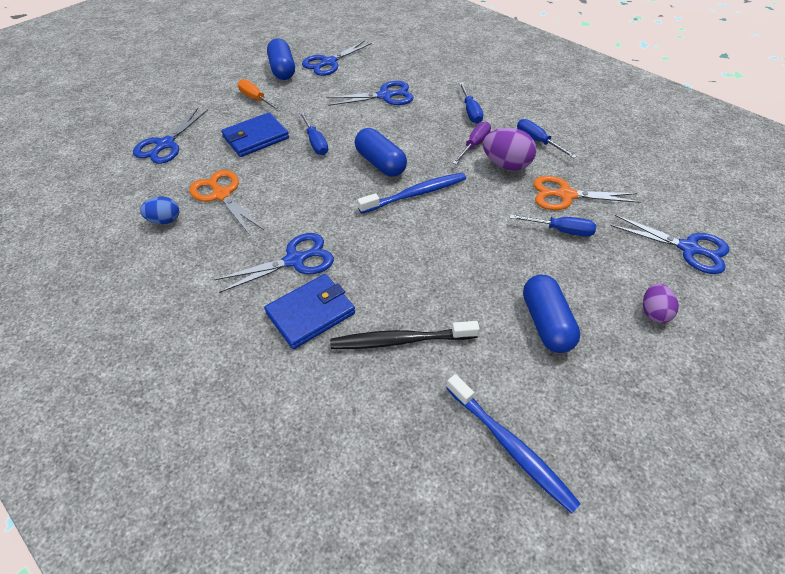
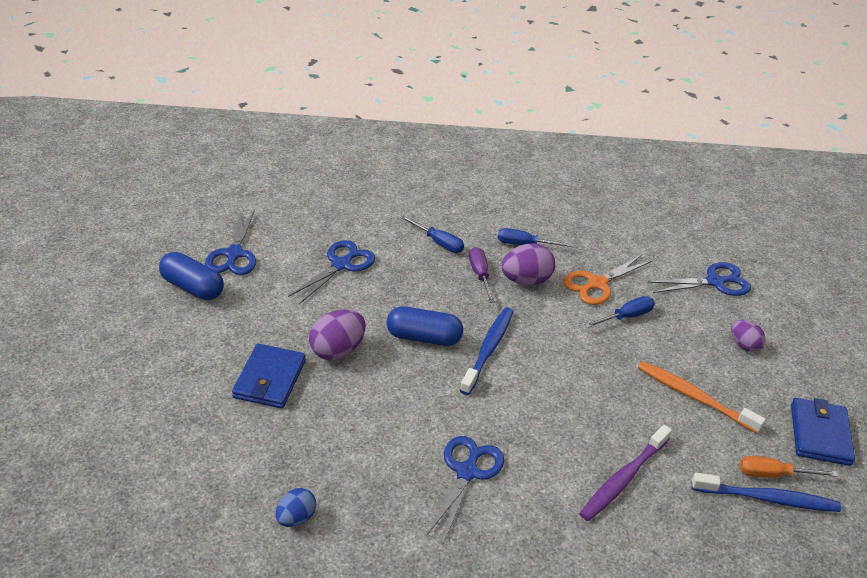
camera: 45 degrees left, 10 degrees down
(165, 144) = (178, 443): blue scissors -> none
(222, 195) = (318, 457): orange scissors -> none
(256, 99) = (209, 337): orange screwdriver -> orange screwdriver (773, 474)
(311, 313) = (536, 506): blue wallet -> blue wallet (819, 434)
(315, 142) = (337, 350): blue screwdriver -> purple egg
(401, 340) = (624, 478): black toothbrush -> purple toothbrush
(546, 323) = (695, 397): blue capsule -> orange toothbrush

